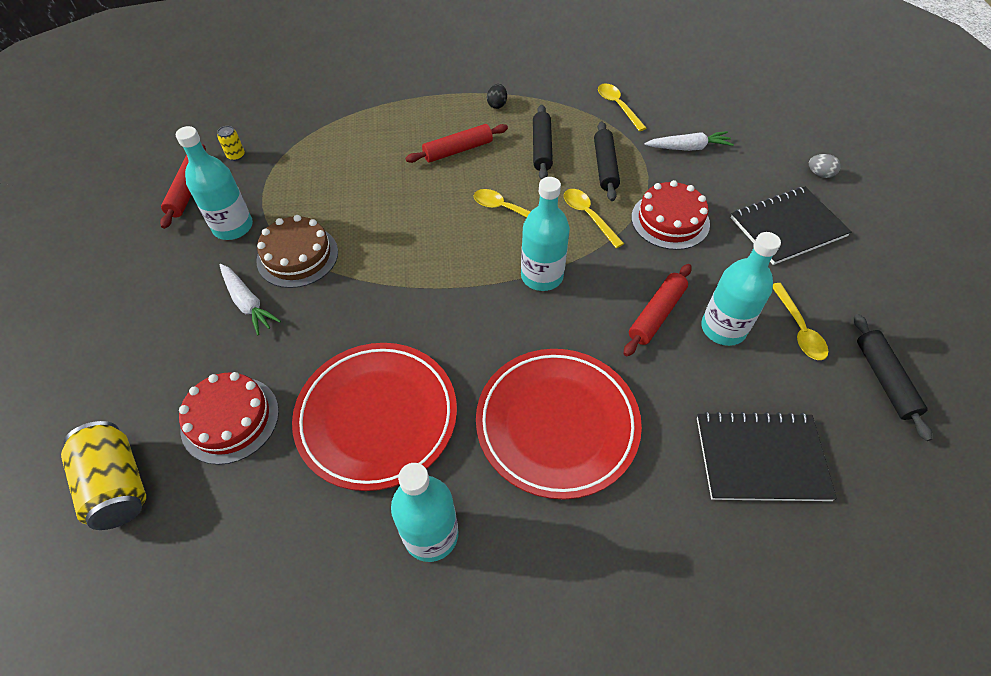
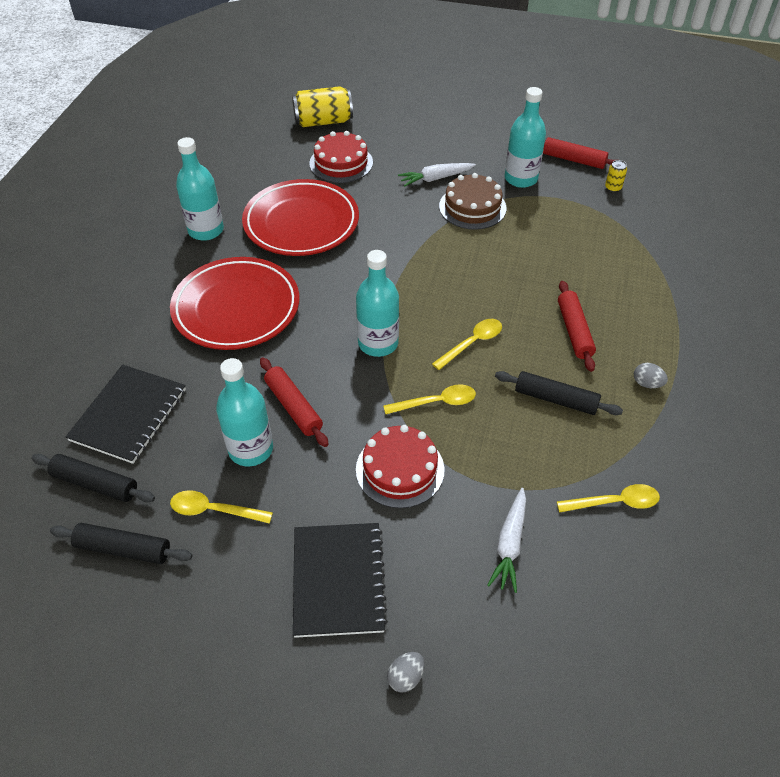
camera: 110 degrees right, 5 degrees down
(497, 104) = (647, 383): black egg -> grey egg
(605, 166) = (505, 445): black rolling pin -> black rolling pin (95, 483)

